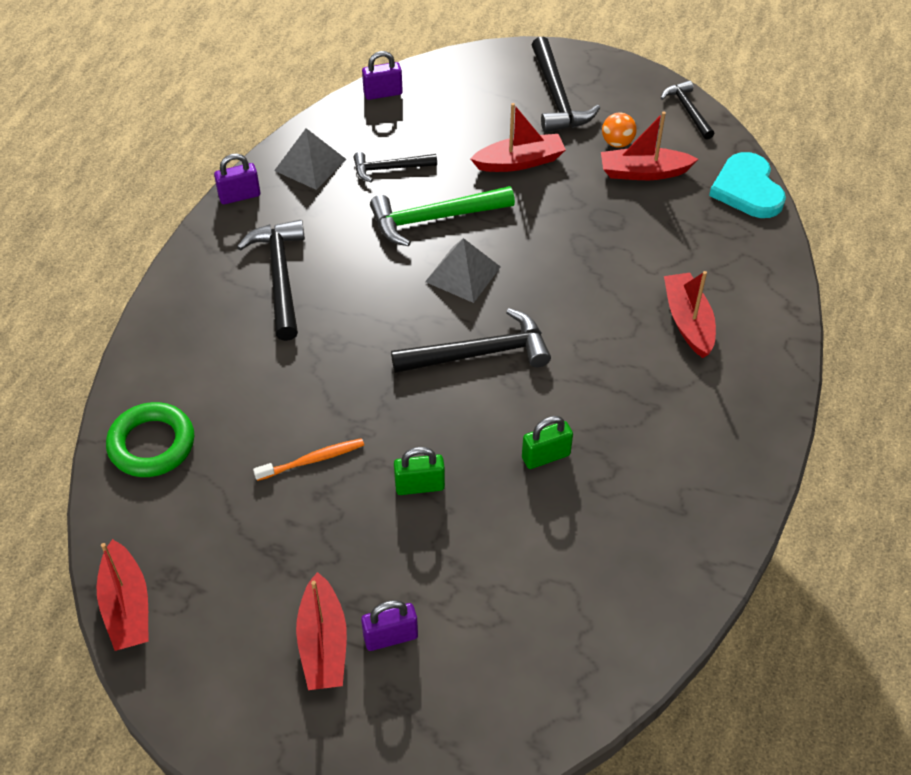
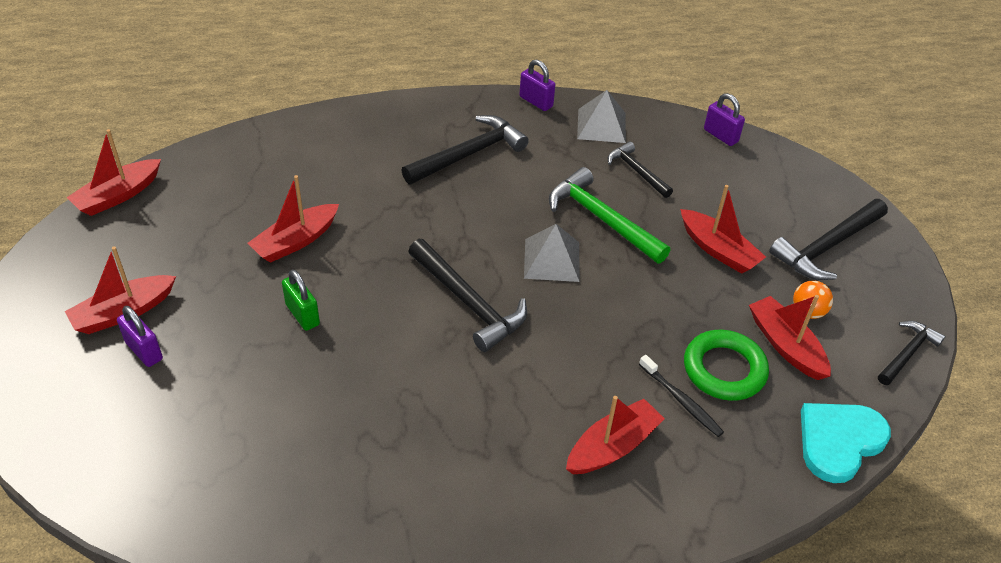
camera: 60 degrees right, 5 degrees down
(152, 444) = (265, 152): green ring -> green ring (724, 369)
(312, 460) = (295, 241): orange toothbrush -> red boat
(546, 456) = (379, 389): green padlock -> none
(665, 259) = (681, 401): none -> black toothbrush

